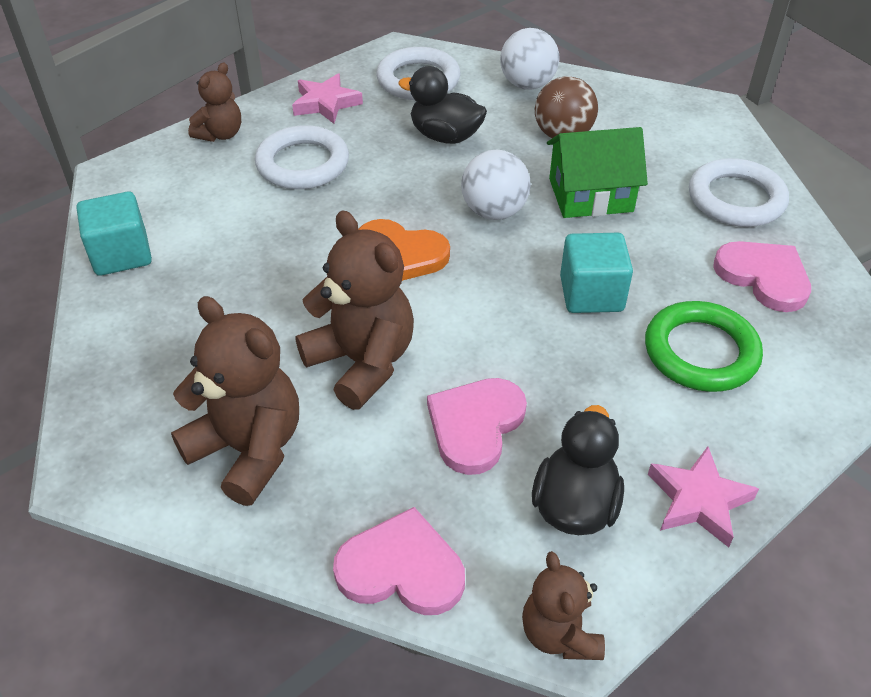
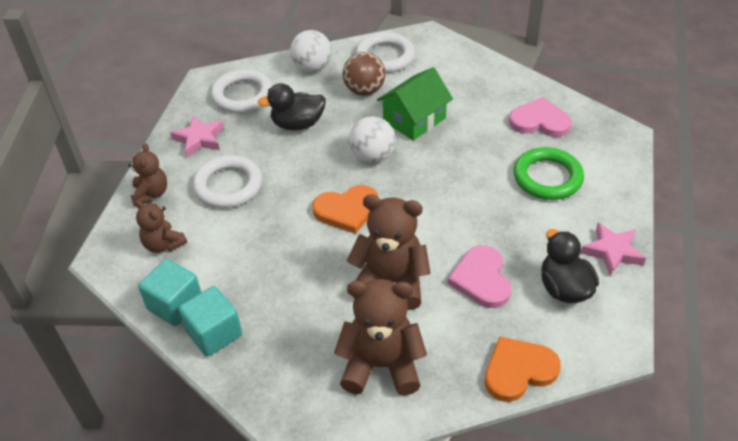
camera: 35 degrees left, 0 degrees up
(401, 568) = (518, 370): pink heart -> orange heart
(559, 633) = (614, 351): brown teddy bear -> brown teddy bear (163, 244)
(591, 294) = (468, 176): turquoise cube -> turquoise cube (214, 333)
(736, 199) = (488, 84): white ring -> white ring (385, 57)

